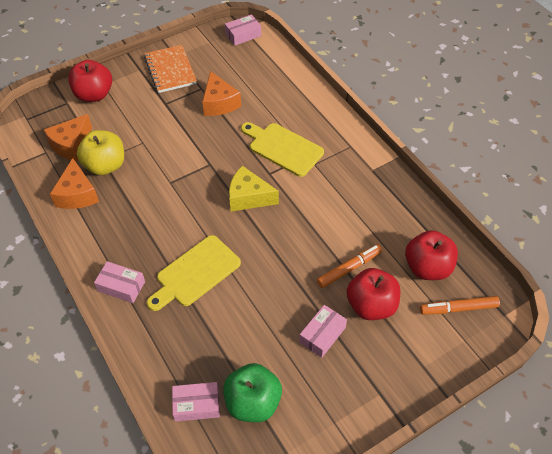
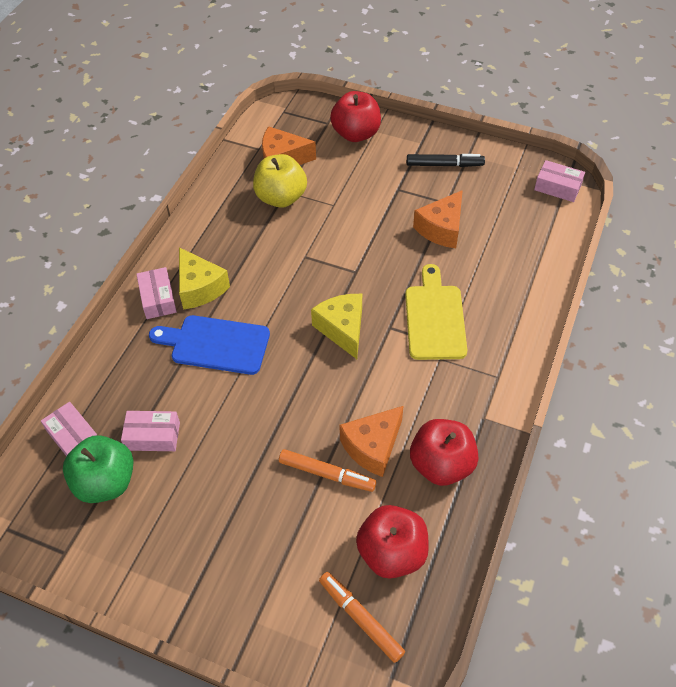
camera: 55 degrees right, 0 degrees up
(77, 194) = (231, 201): orange cheese -> orange cheese (372, 447)
(137, 256) = (199, 288): none -> yellow cheese
(170, 70) = (444, 165): orange notebook -> black marker
(195, 273) = (215, 344): yellow cutting board -> blue cutting board
(322, 335) = (224, 497): pink box -> pink box (153, 436)
(371, 305) = (295, 523): red apple -> red apple (441, 465)

